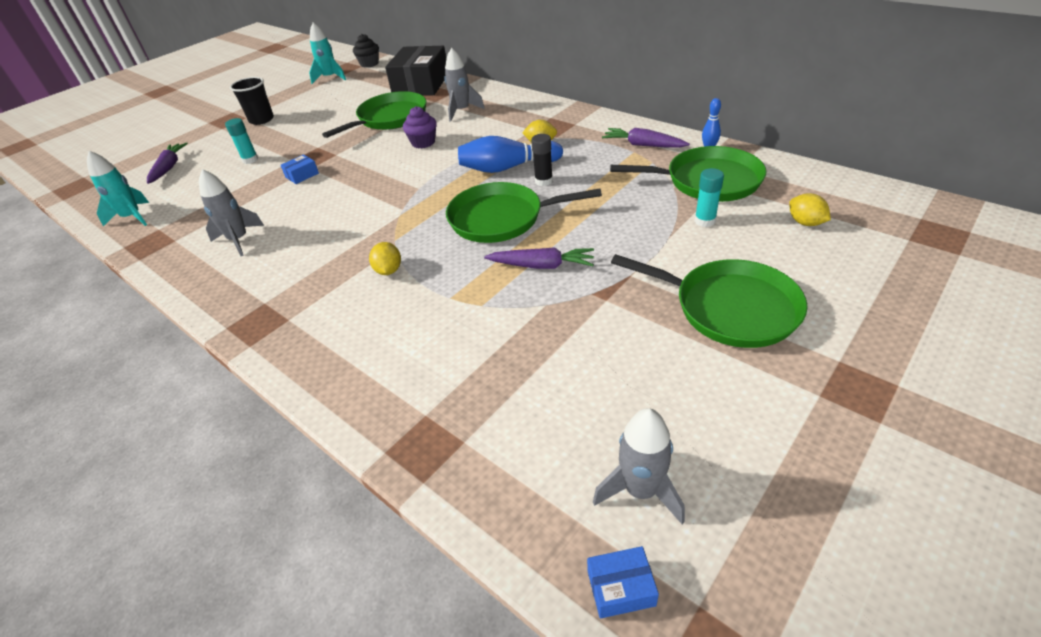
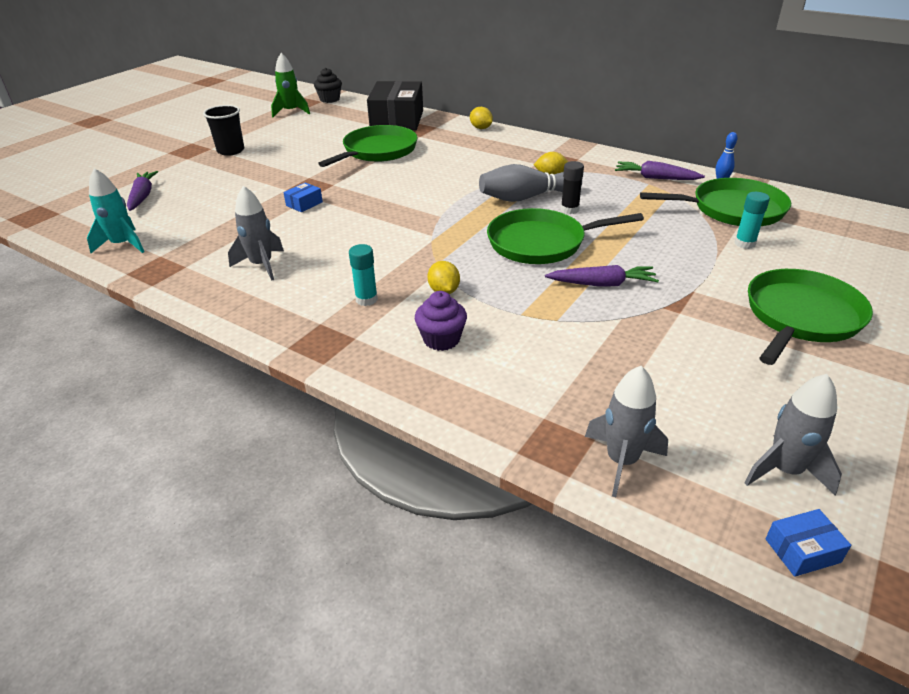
camera: 10 degrees left, 5 degrees down
(250, 160) = (236, 189): turquoise glue stick -> turquoise glue stick (366, 299)
(330, 78) = (291, 112): turquoise rocket -> green rocket
(423, 142) = (425, 174): purple cupcake -> purple cupcake (441, 339)
(461, 111) = (453, 145): grey rocket -> grey rocket (621, 461)
(507, 168) = (526, 197): blue bowling pin -> grey bowling pin
(730, 308) = (800, 316): green pan -> green pan turned 75 degrees counterclockwise
(805, 223) = (839, 244): yellow lemon -> yellow lemon (481, 128)

